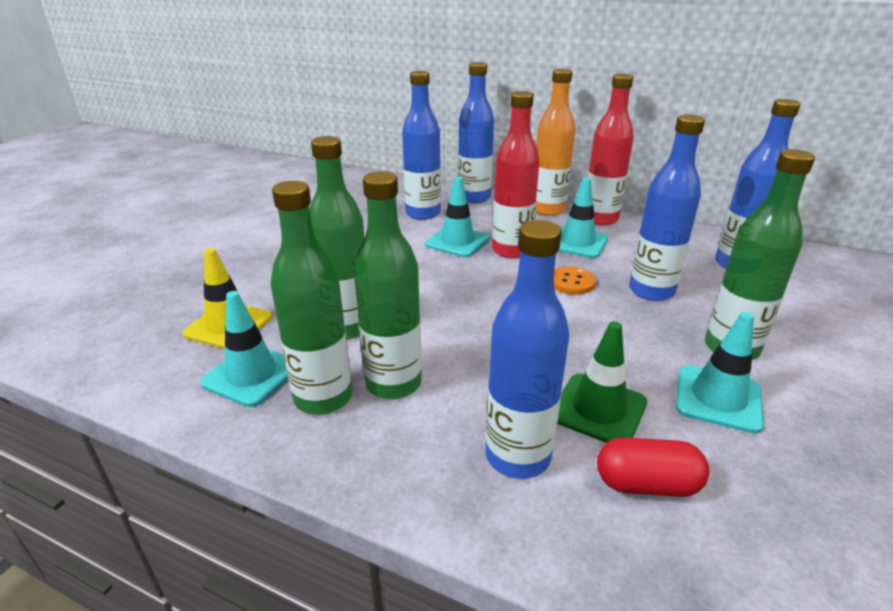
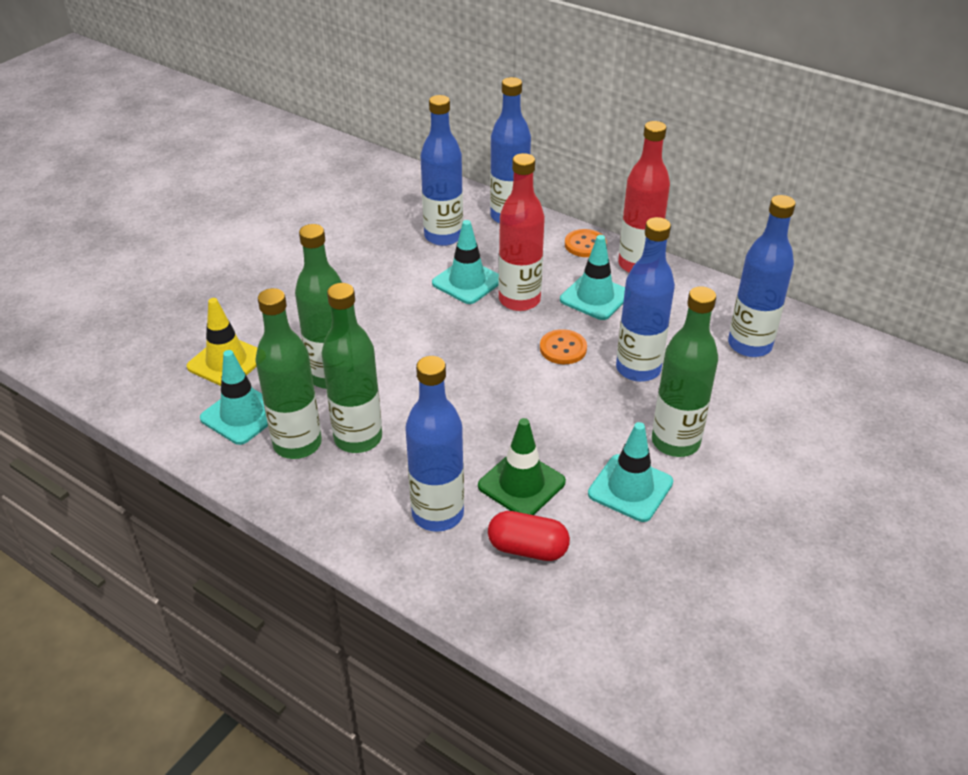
camera: 10 degrees right, 10 degrees up
(548, 210) = (585, 245): orange bottle -> orange button

